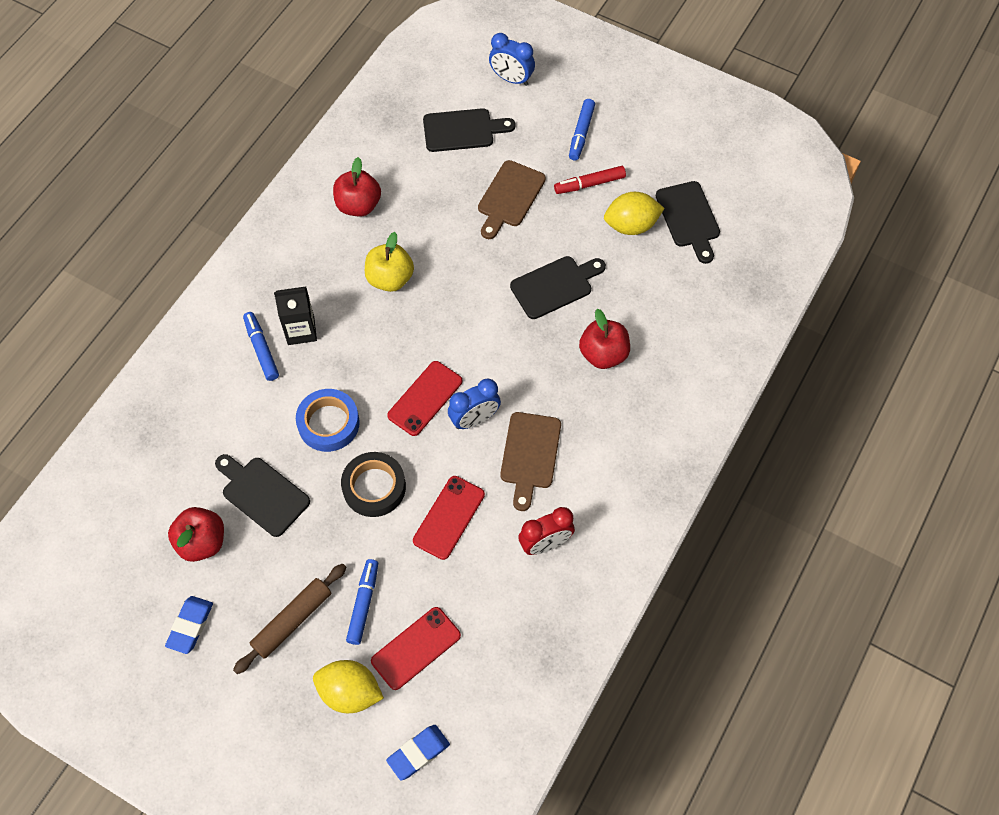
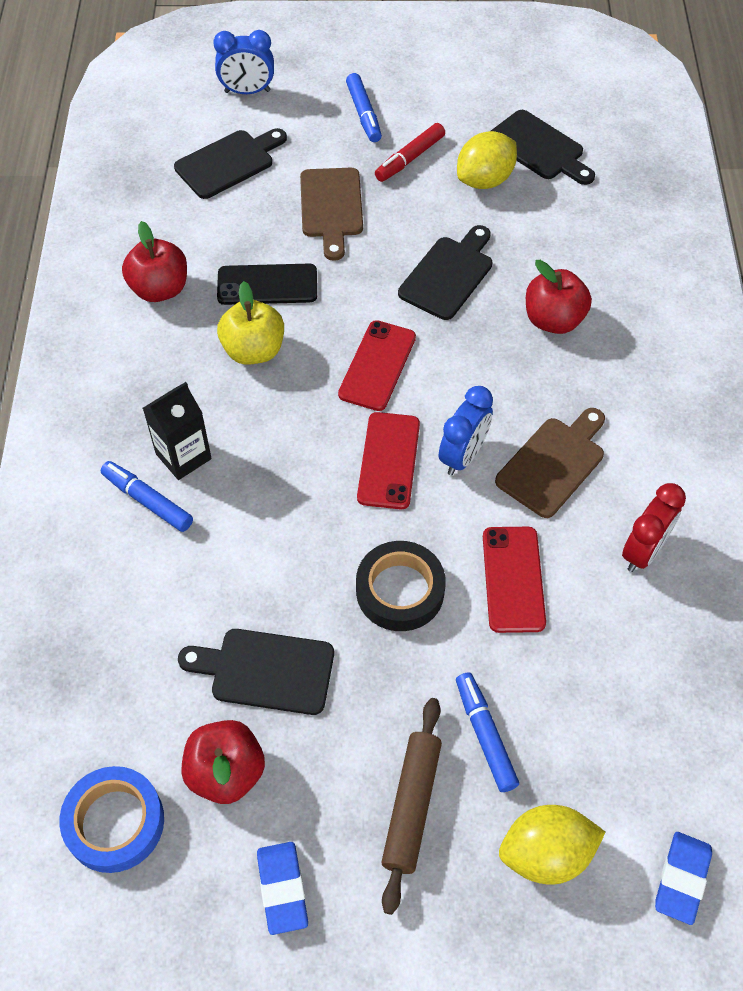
camera: 30 degrees left, 5 degrees down
(328, 423) = (292, 545): blue tape -> blue tape (115, 822)
(416, 648) = (585, 752): red phone -> red phone (377, 365)
(429, 235) = (267, 285): none -> black phone
(530, 455) = (553, 463): brown cutting board -> brown cutting board turned 120 degrees counterclockwise

